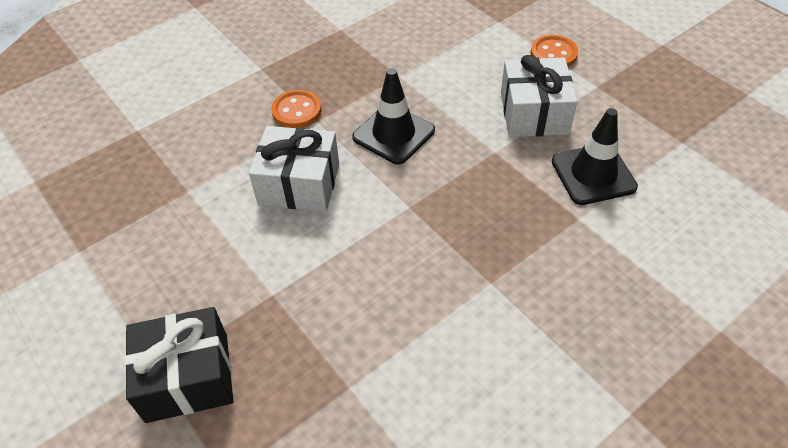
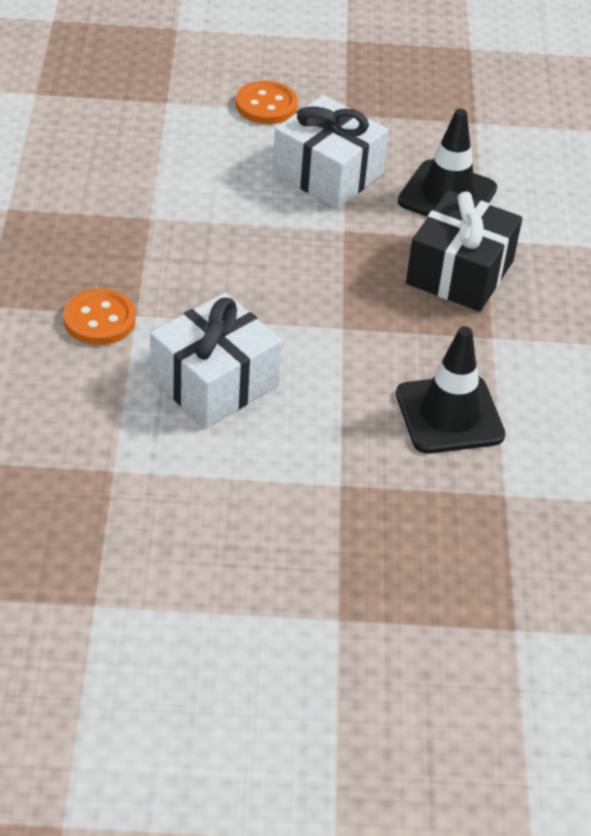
camera: 55 degrees left, 5 degrees down
(187, 377) = (375, 599): black gift -> black gift (460, 272)
(393, 134) = (231, 275): black traffic cone -> black traffic cone (449, 415)

